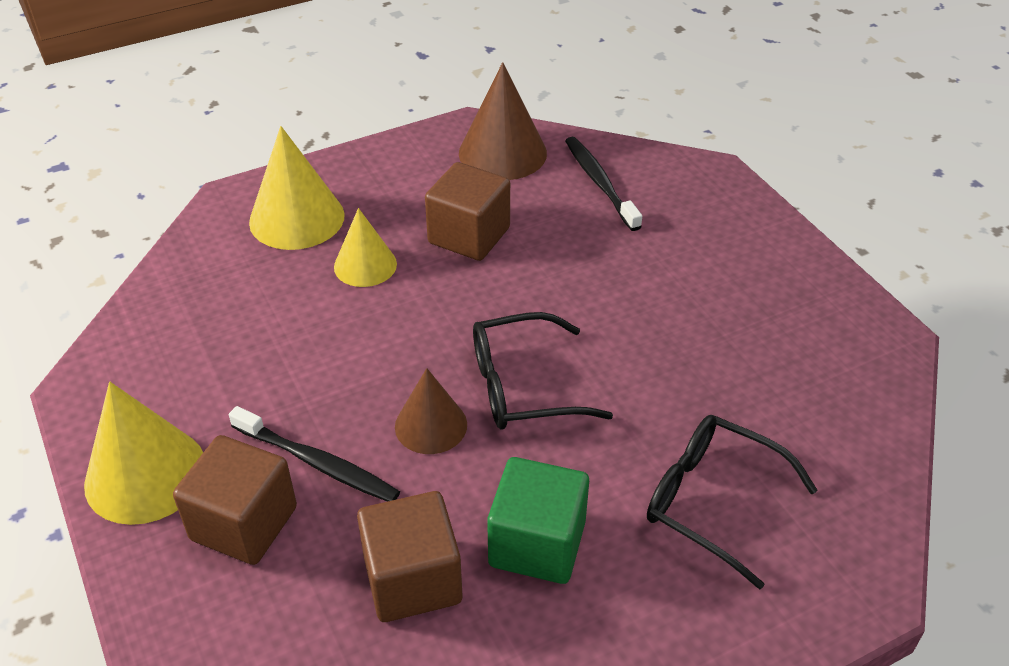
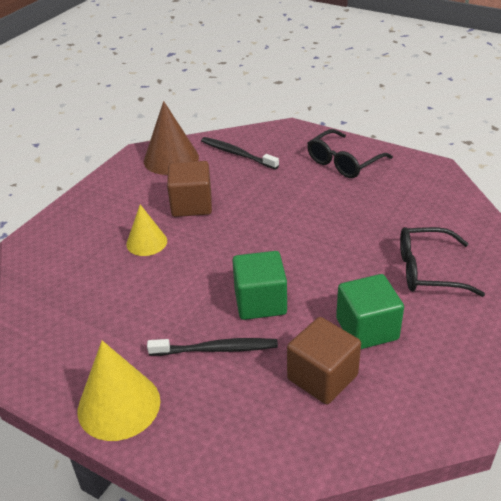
camera: 30 degrees left, 5 degrees down
(244, 523) = (204, 399): brown cube -> none
(297, 218) = (81, 235): yellow cone -> none
(431, 425) = (260, 302): brown cone -> green cube
(522, 386) = (289, 262): black glasses -> black glasses (343, 162)

